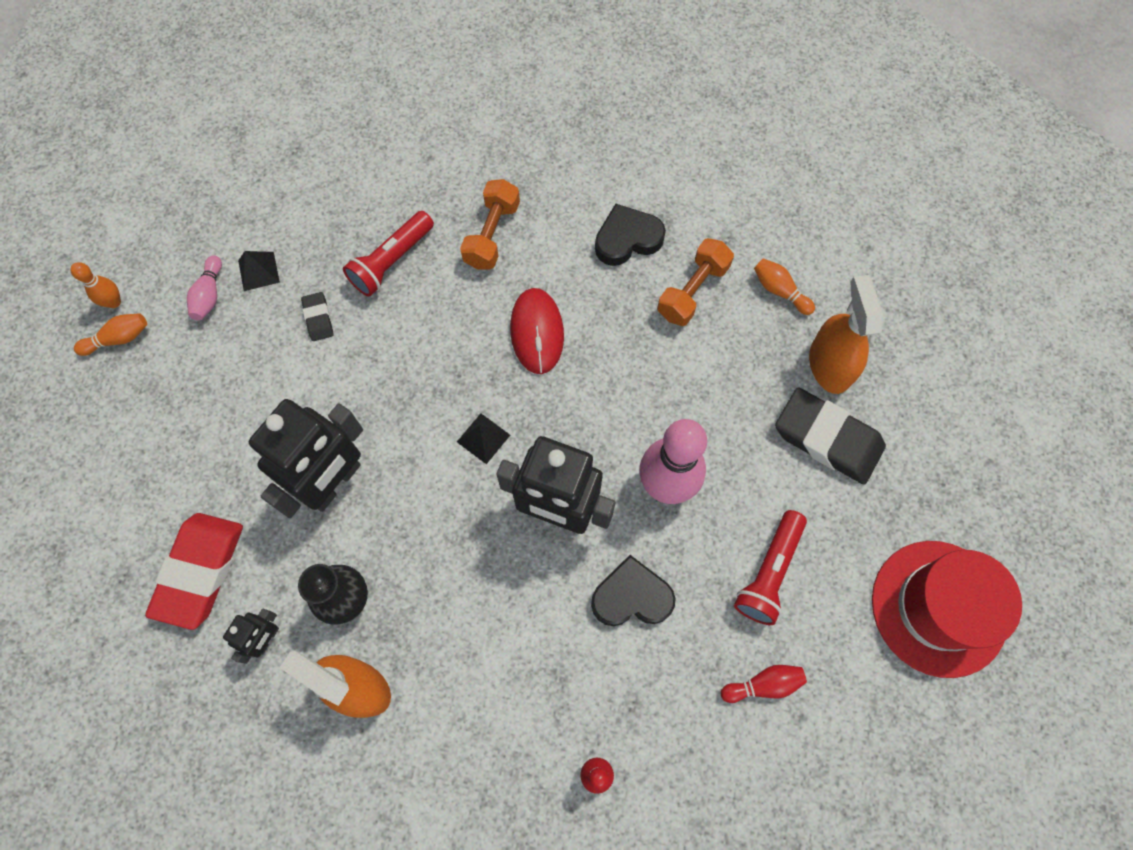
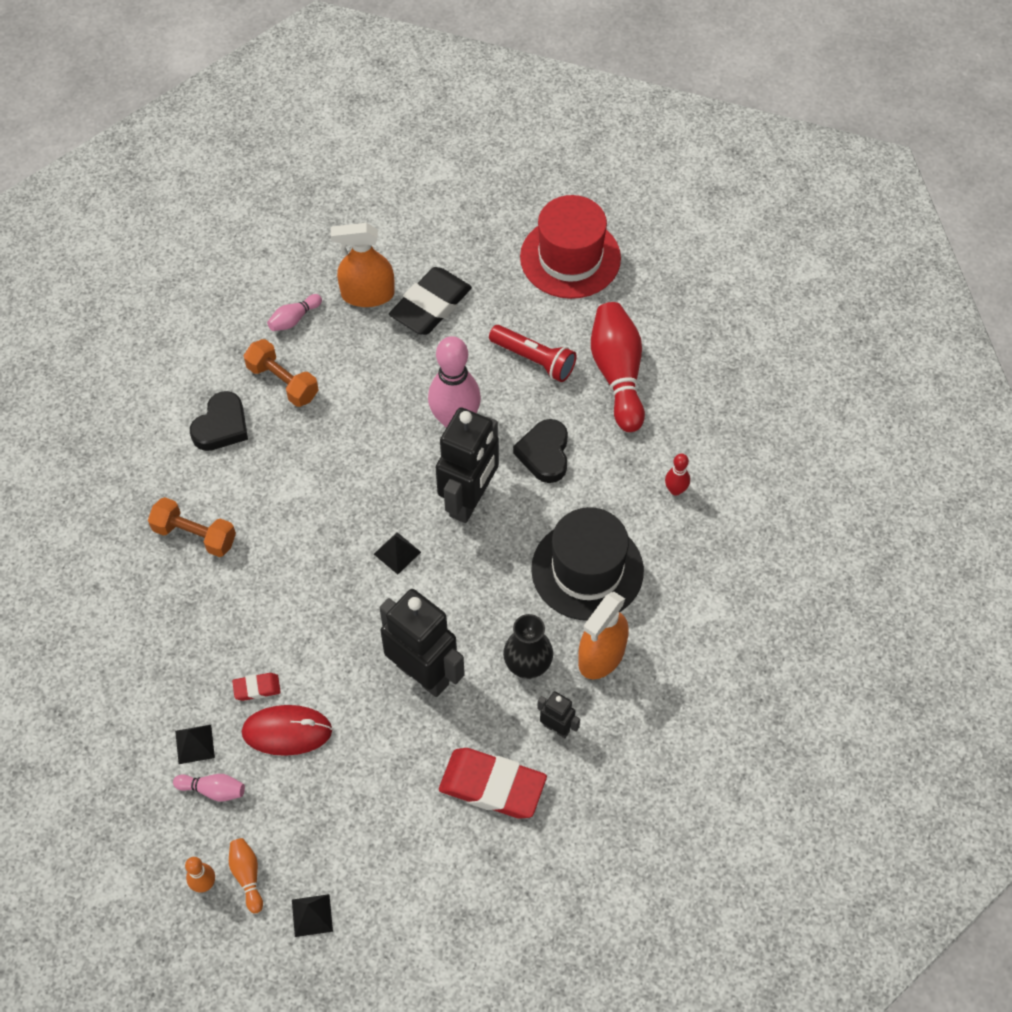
camera: 85 degrees left, 10 degrees down
(73, 403) = (312, 915): none -> black pyramid
(318, 318) = (257, 688): black eraser -> red eraser
(391, 261) = (207, 622): red flashlight -> none
(473, 662) = (587, 570): none -> black hat
(537, 332) = (302, 505): red mouse -> red mouse (287, 731)
(627, 239) = (221, 426): black heart -> black heart turned 135 degrees counterclockwise
(763, 684) = (618, 374): red bowling pin -> red bowling pin, size x2.13
(779, 291) = (294, 319): orange bowling pin -> pink bowling pin

